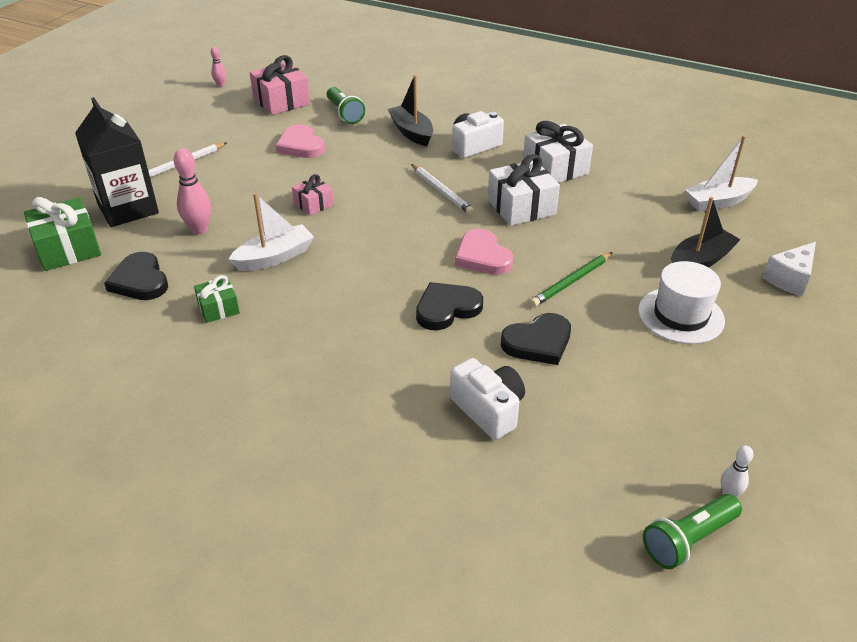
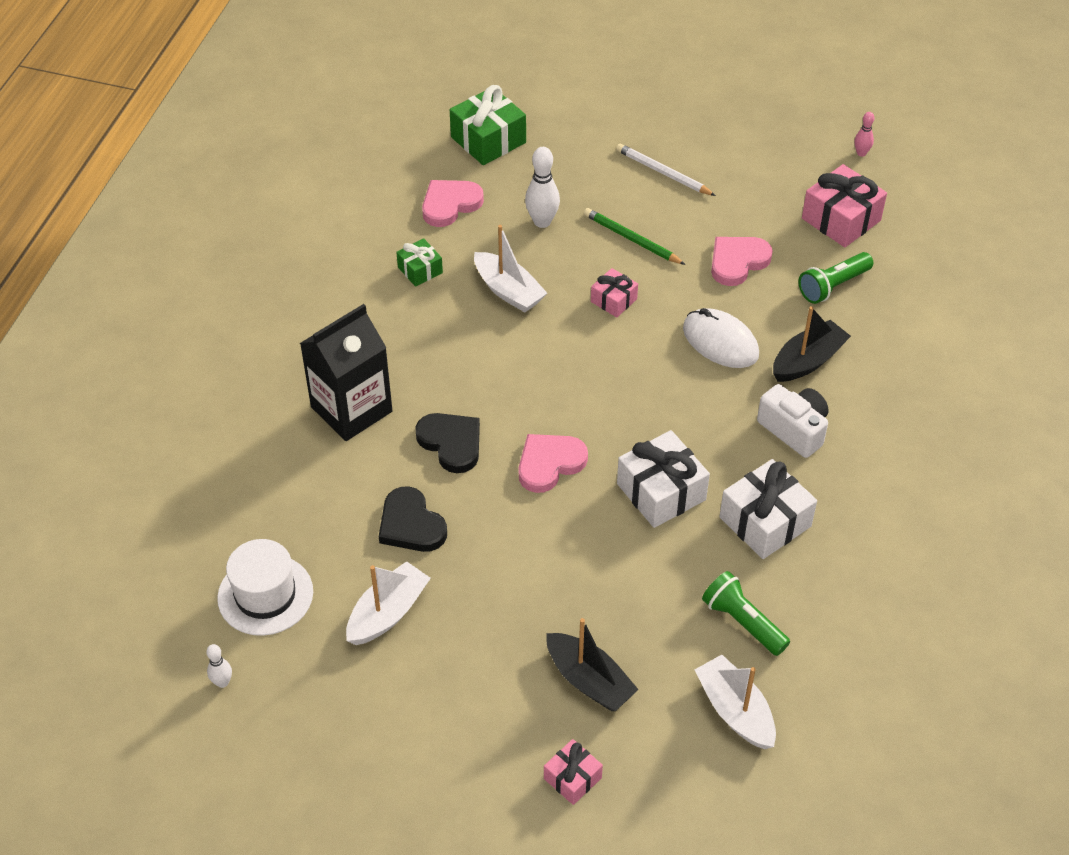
camera: 80 degrees right, 10 degrees up
(128, 208) = (565, 158): black carton -> black carton (351, 409)
(140, 281) = (450, 204): black heart -> pink heart
(199, 229) = (542, 222): pink bowling pin -> white bowling pin
(379, 163) = (720, 342): none -> white mouse
(441, 191) = (674, 410): white pencil -> none
(488, 410) = (310, 492): white camera -> none
(571, 281) = (520, 549): green pencil -> green pencil (632, 239)
(638, 366) = (388, 613): none -> white boat
(680, 315) = (478, 655): white hat -> white hat (265, 595)
(688, 540) = (171, 647): green flashlight -> green flashlight (743, 622)
(790, 279) = (572, 778): white cheese -> pink gift

